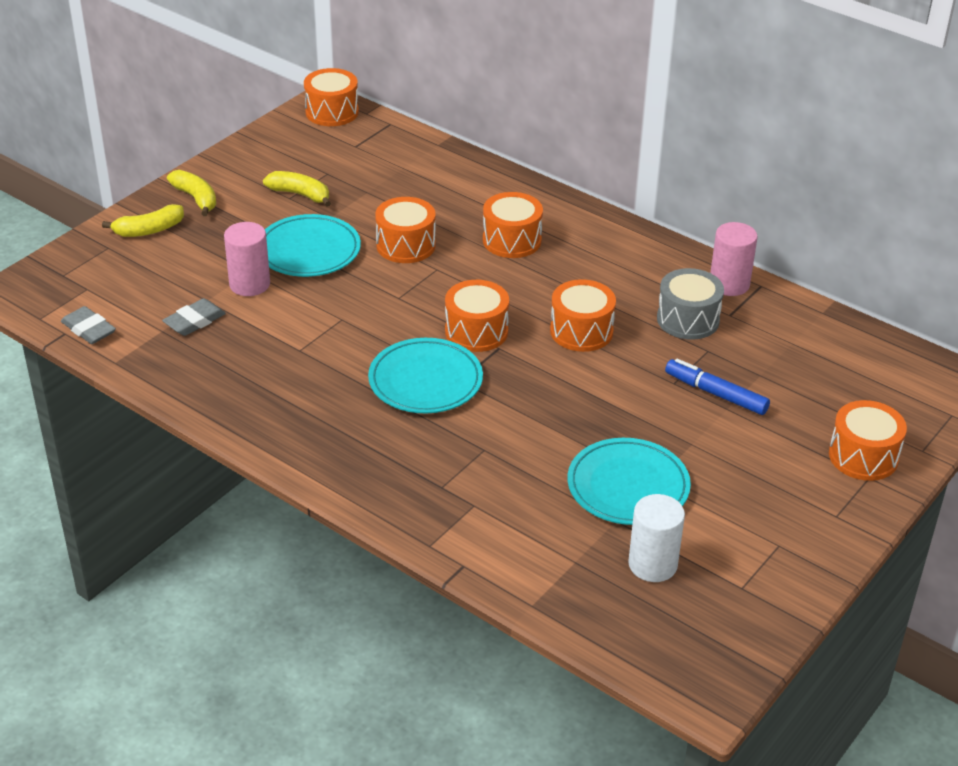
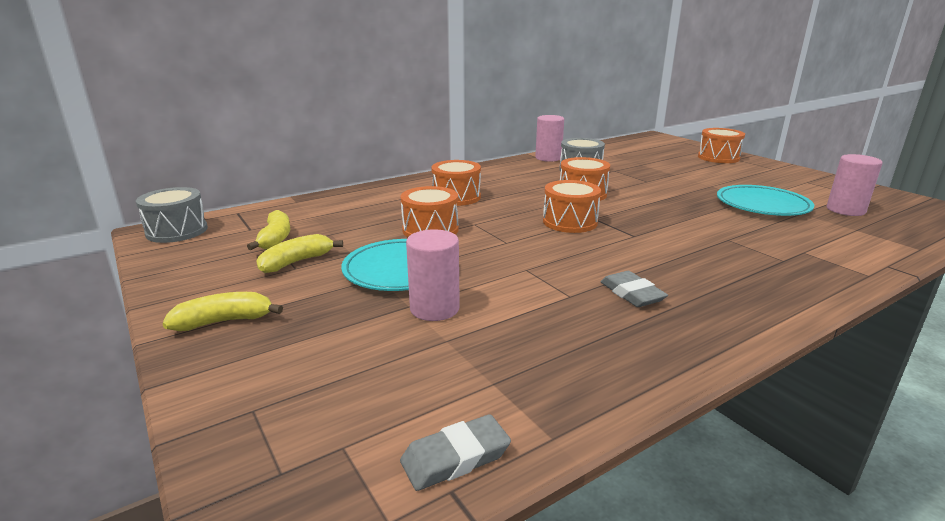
camera: 70 degrees left, 15 degrees down
(149, 230) = (251, 366): yellow banana -> yellow banana (275, 239)
(194, 321) = (486, 354): grey eraser -> grey eraser (632, 294)
(332, 112) = (177, 231): orange drum -> grey drum
(425, 381) = (633, 247): turquoise plate -> none
(652, 564) = (845, 210): white cylinder -> pink cylinder
(716, 393) = (659, 174): blue marker -> none

